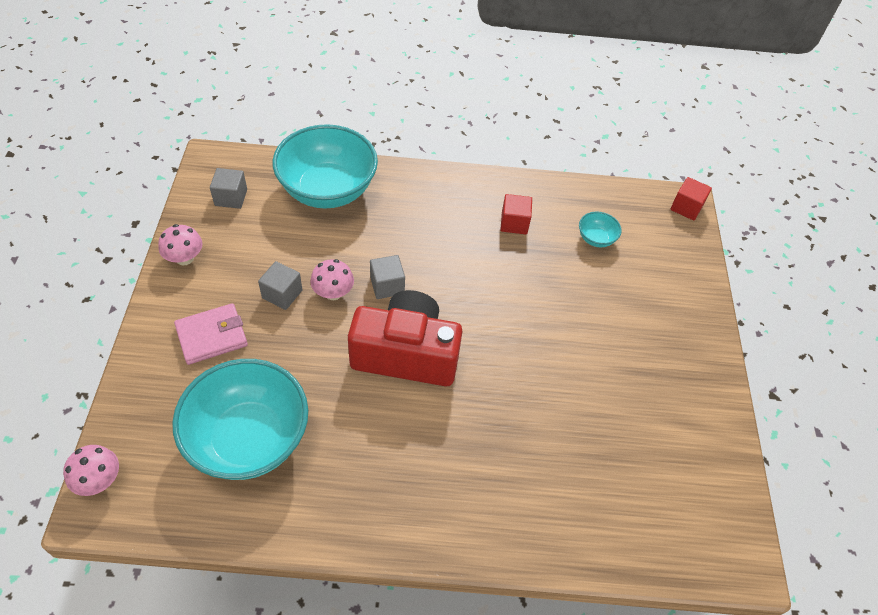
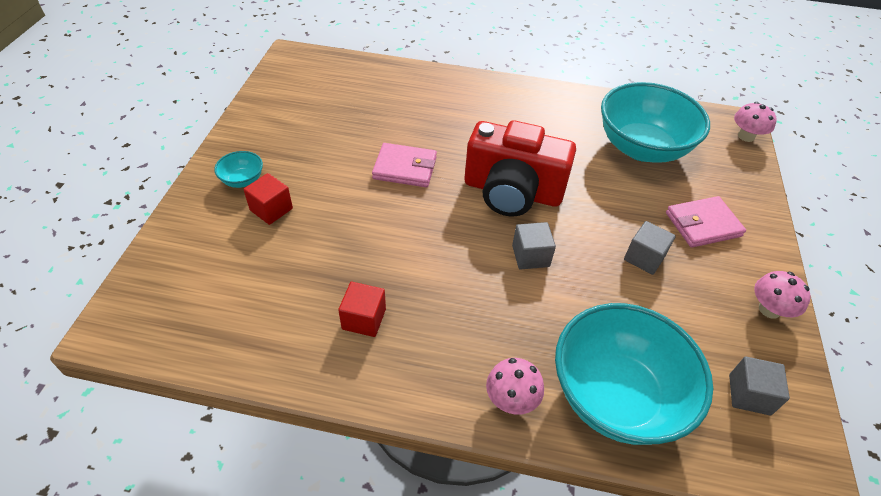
camera: 170 degrees left, 5 degrees down
(333, 293) = (589, 254): pink mushroom -> pink mushroom (511, 399)
(523, 371) = (405, 168): none -> pink wallet
(596, 238) = (267, 288): turquoise bowl -> turquoise bowl (242, 180)
(686, 207) = (116, 321): red cube -> red cube (271, 209)

